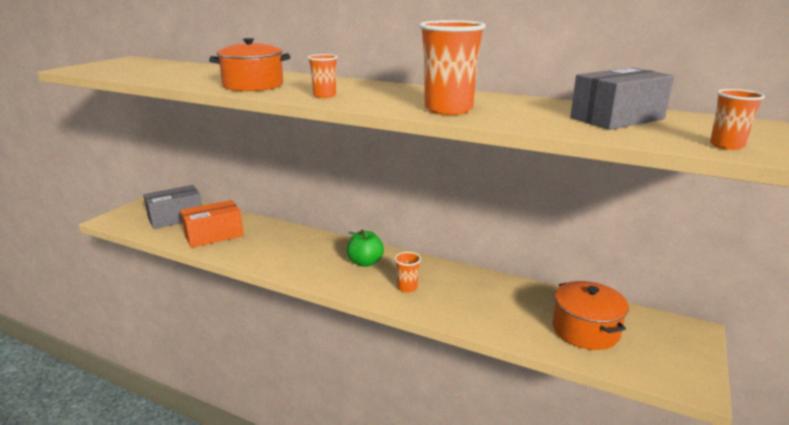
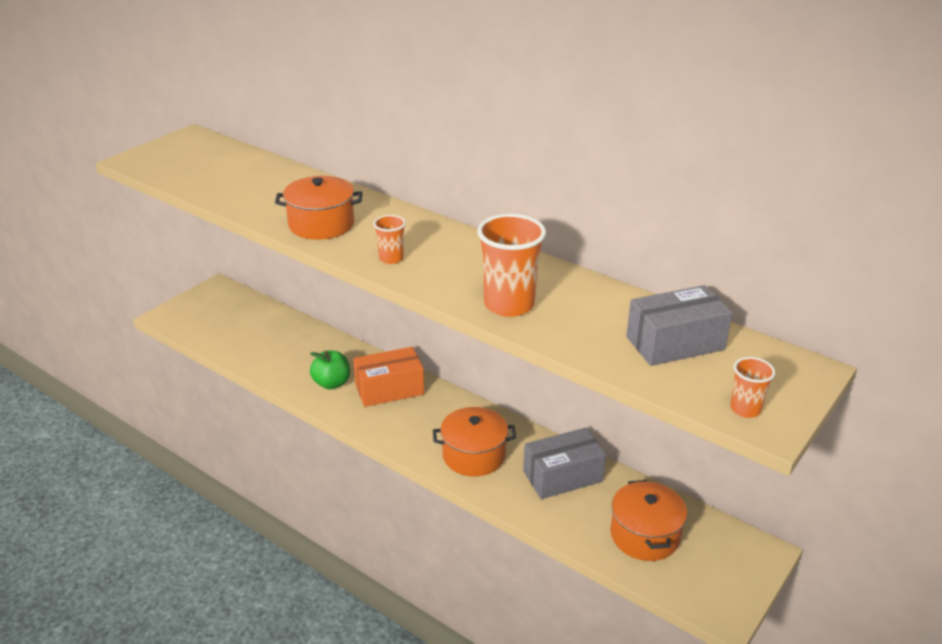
camera: 10 degrees right, 10 degrees up
(176, 218) = (238, 321): grey box -> grey box (562, 476)
(214, 235) = (278, 354): orange box -> orange box (389, 389)
(365, 262) = (437, 414): green apple -> green apple (331, 383)
(407, 287) = (474, 455): orange cup -> orange pot

